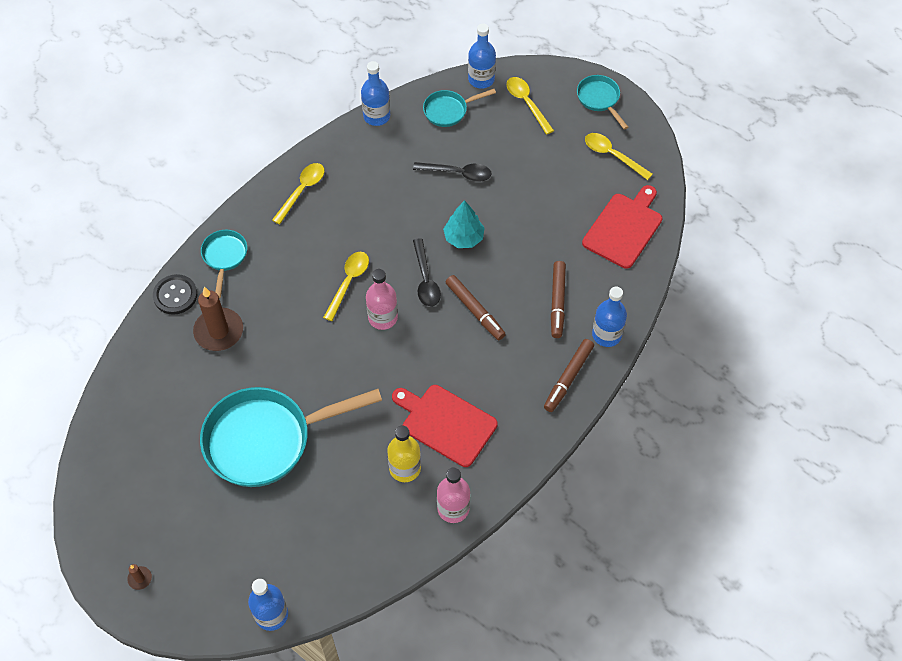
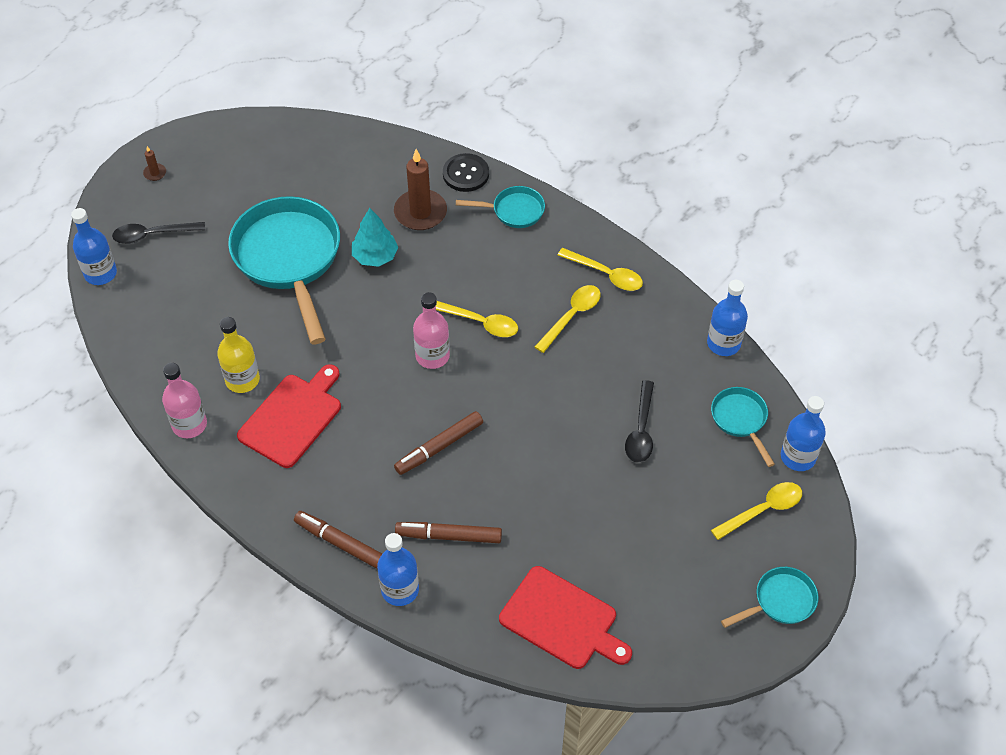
camera: 90 degrees right, 5 degrees down
(425, 280) = (483, 397): black spoon -> black spoon (152, 235)
(464, 237) = (543, 436): turquoise tree -> turquoise tree (375, 256)
(612, 155) = (682, 612): yellow spoon -> yellow spoon (572, 316)

